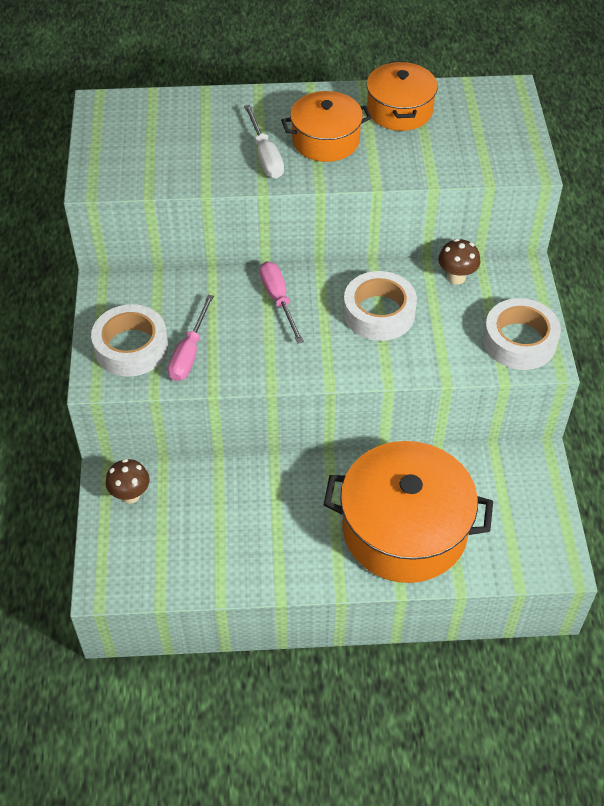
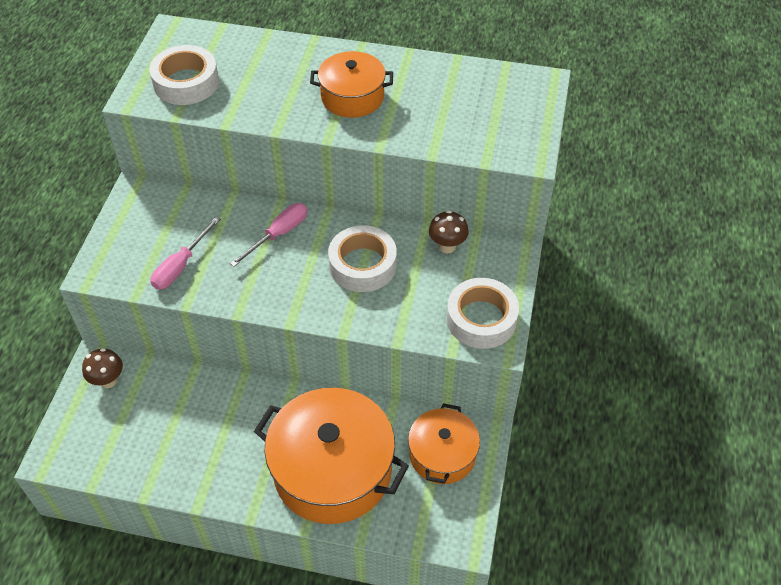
camera: 15 degrees right, 0 degrees up
(131, 347) = (134, 250): white tape -> white tape (186, 82)
(265, 156) = (292, 101): white screwdriver -> none
(279, 300) = (278, 234): pink screwdriver -> pink screwdriver turned 45 degrees clockwise
(399, 110) = (431, 81): orange pot -> orange pot (442, 454)

